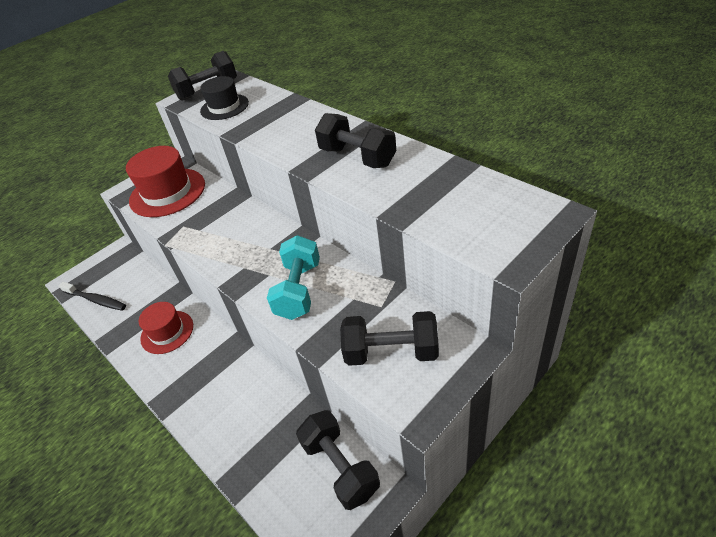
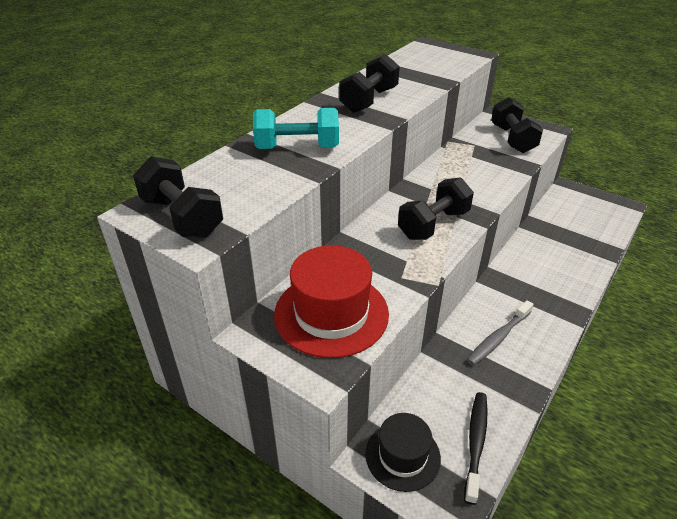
camera: 105 degrees left, 5 degrees down
(167, 332) = (498, 338): red hat -> grey toothbrush
(224, 107) = (244, 191): black hat -> black hat (402, 455)
(299, 290) = (473, 181): turquoise dumbbell -> turquoise dumbbell (297, 148)
(340, 467) = (566, 206): black dumbbell -> black dumbbell (433, 224)

